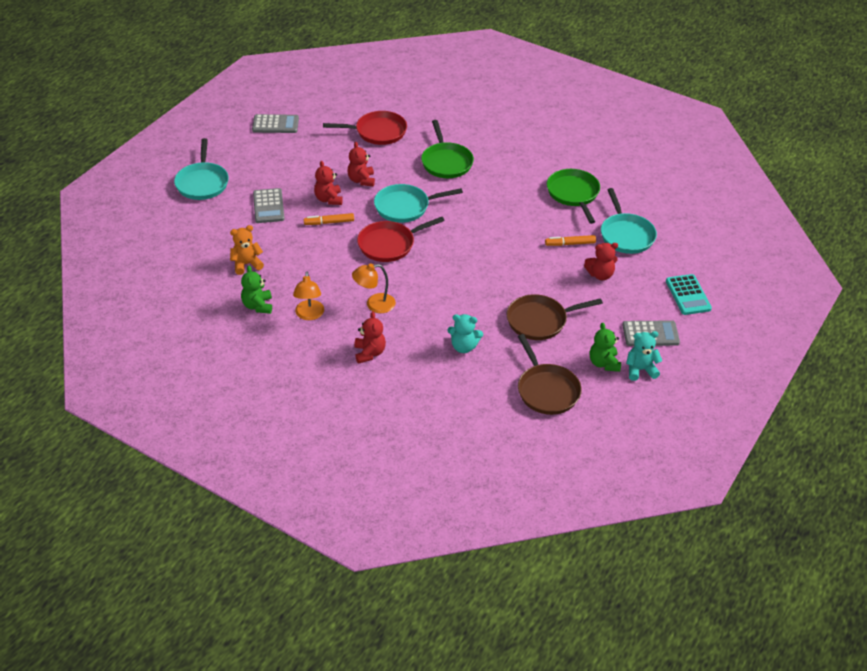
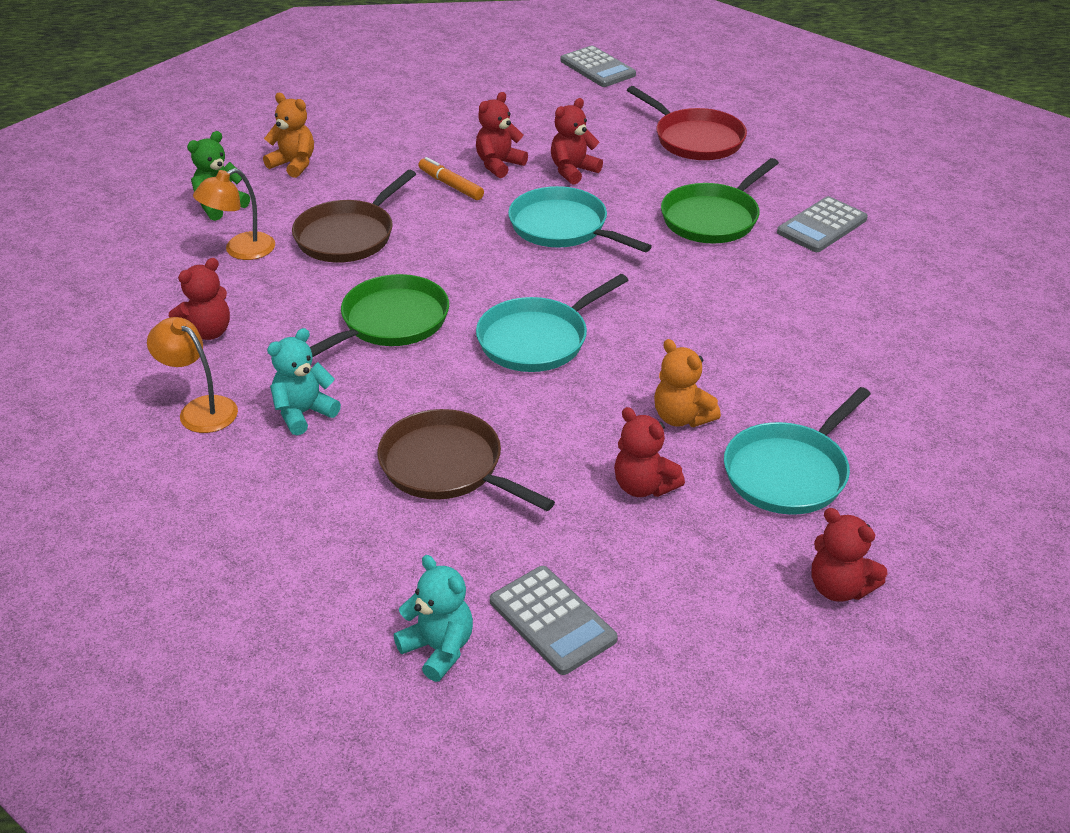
camera: 55 degrees right, 5 degrees down
(202, 183) = (415, 73): turquoise pan -> turquoise pan (537, 340)
(268, 206) = (427, 131): grey calculator -> grey calculator (822, 226)
(374, 304) = (317, 292): orange lamp -> orange lamp (200, 409)
(389, 244) = (462, 249): red pan -> none
(464, 347) = (303, 413): turquoise teddy bear -> turquoise teddy bear turned 75 degrees clockwise
(547, 390) = (277, 549): brown pan -> brown pan (348, 236)
(570, 244) = (681, 417): orange marker -> orange teddy bear
(573, 194) = (815, 367): green pan -> green pan (390, 322)
(604, 363) = (411, 591): green teddy bear -> none
(688, 295) = (720, 627): turquoise calculator -> none
(693, 257) = (839, 588): none -> red teddy bear

